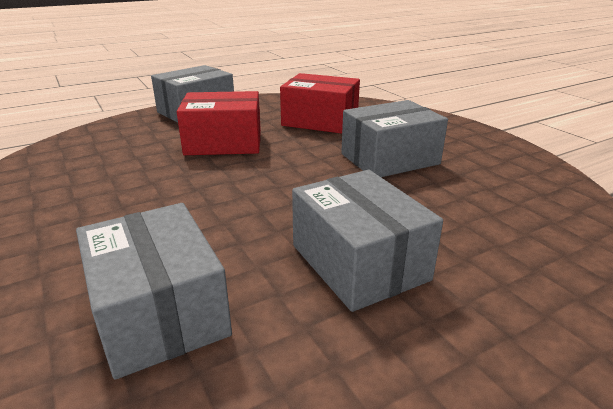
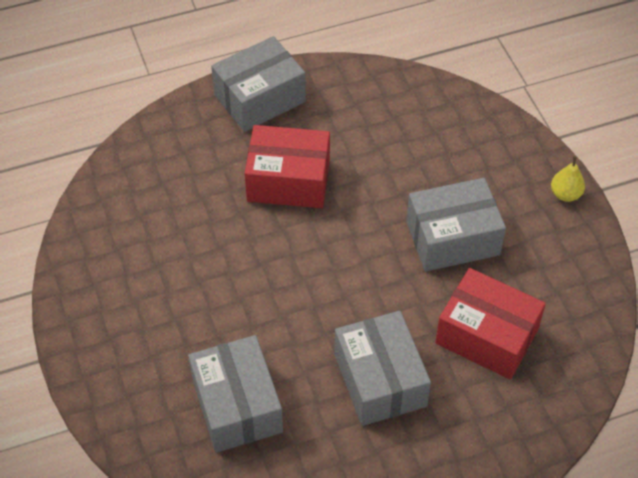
camera: 10 degrees right, 25 degrees up
(320, 121) = (400, 143): red box -> red box (486, 336)
(473, 132) = (565, 194): none -> yellow pear

